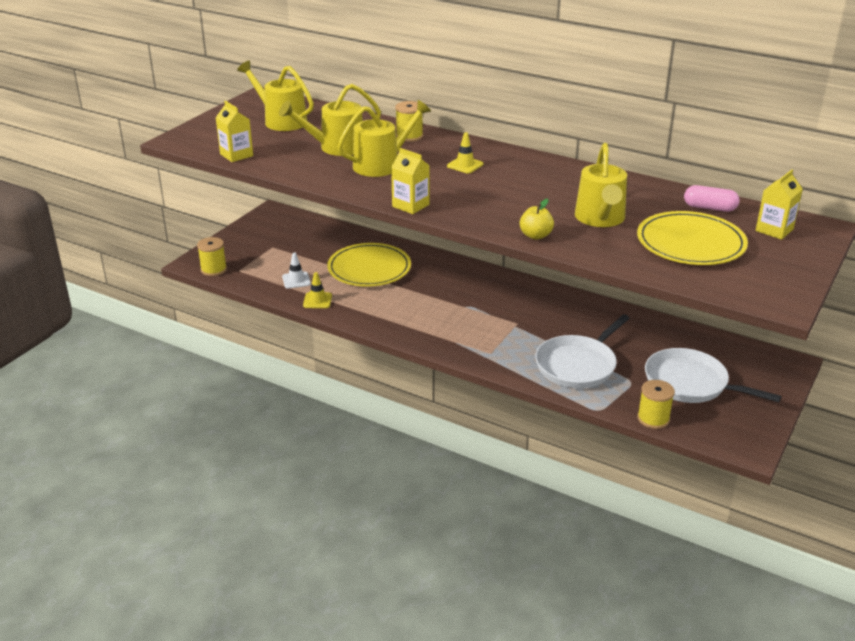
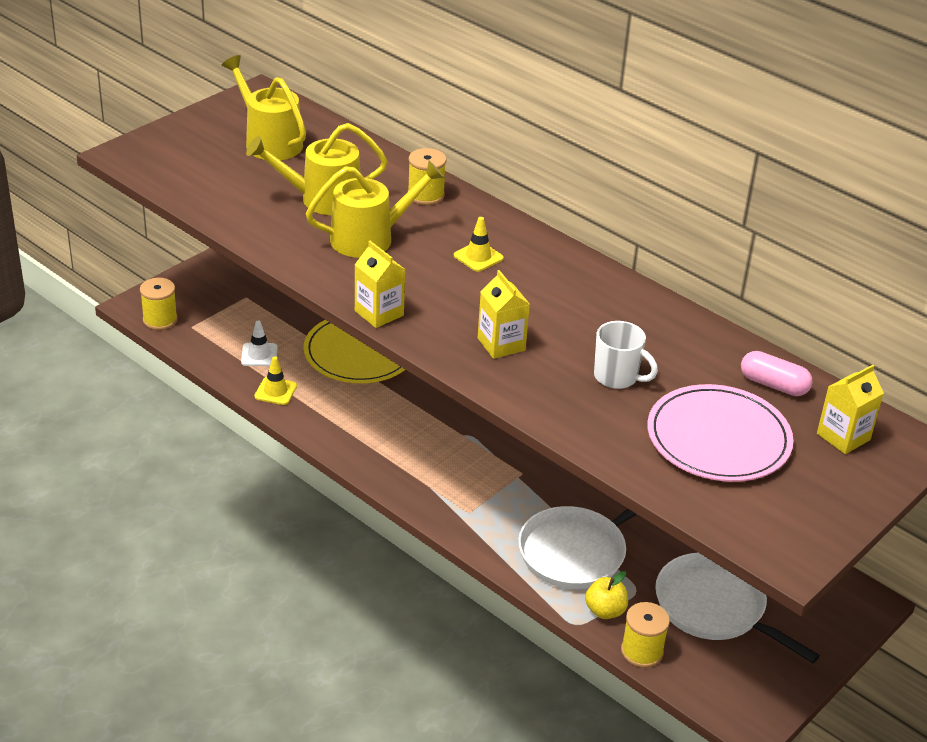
camera: 10 degrees right, 5 degrees up
(236, 155) = (190, 192): yellow carton -> yellow carton (501, 344)
(535, 235) = (519, 390): yellow apple -> yellow apple (605, 611)
(600, 218) = (617, 377): yellow watering can -> white mug
(690, 243) = (718, 438): yellow plate -> pink plate

